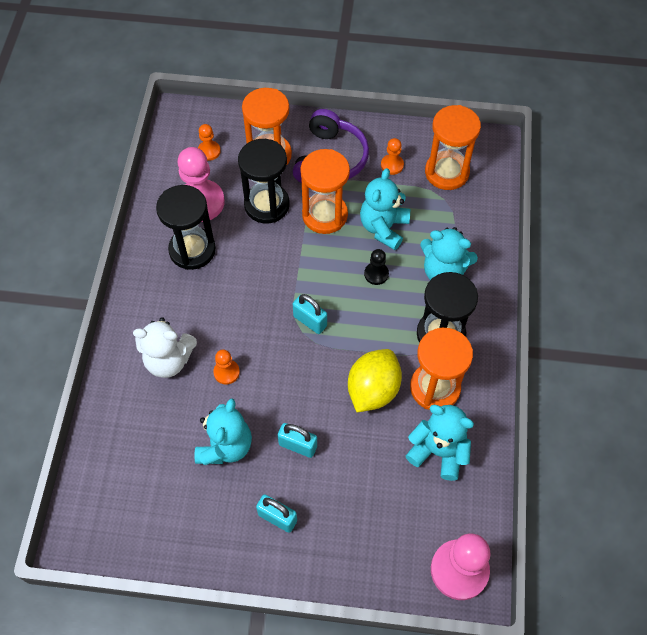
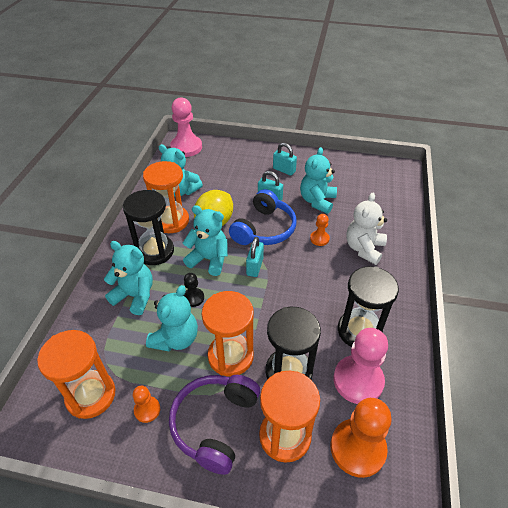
camera: 175 degrees left, 15 degrees down
(169, 360) = (364, 249): white teddy bear -> white teddy bear turned 75 degrees counterclockwise
(209, 151) = (357, 448): orange pawn -> orange pawn, size x2.01
(302, 383) = (264, 229): none -> blue headphones
(310, 321) = (255, 267): turquoise padlock -> turquoise padlock turned 60 degrees clockwise
(368, 327) = (209, 259): none -> turquoise teddy bear

